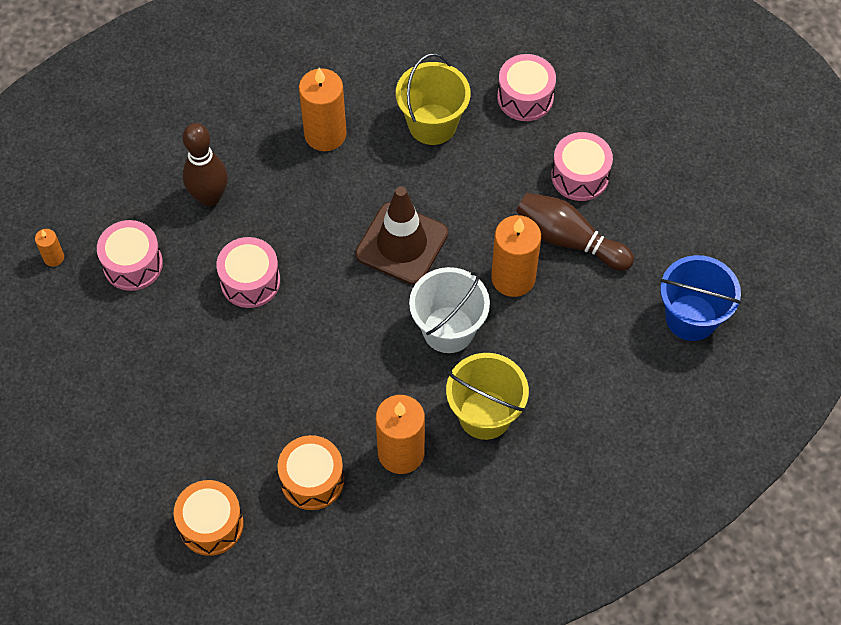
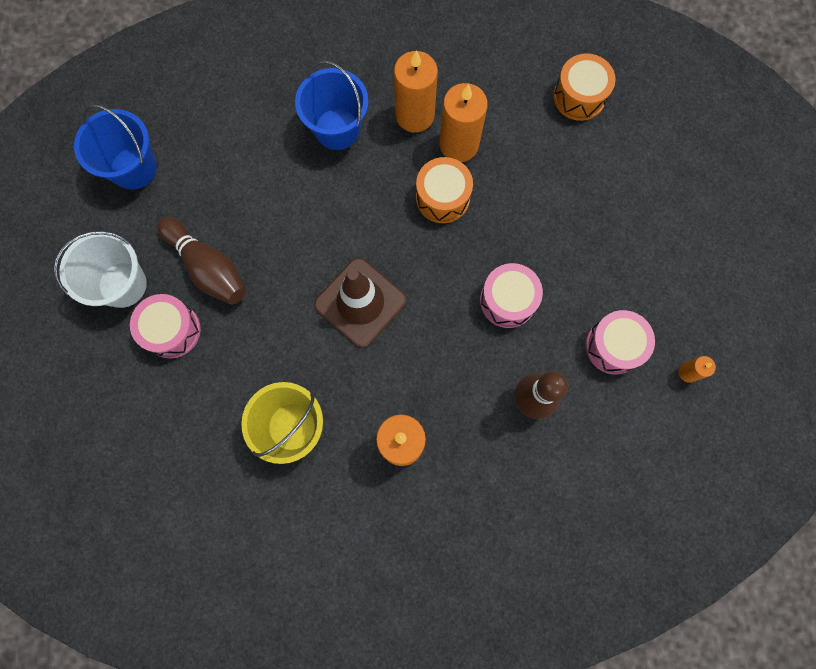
camera: 165 degrees left, 15 degrees up
(312, 480) = (491, 111): orange drum -> orange drum (442, 197)
(448, 329) = (344, 209): white bucket -> white bucket (122, 284)
(485, 415) = (337, 129): yellow bucket -> blue bucket
(513, 278) = (271, 243): orange candle -> orange candle (459, 144)
(525, 97) = (190, 434): pink drum -> none

